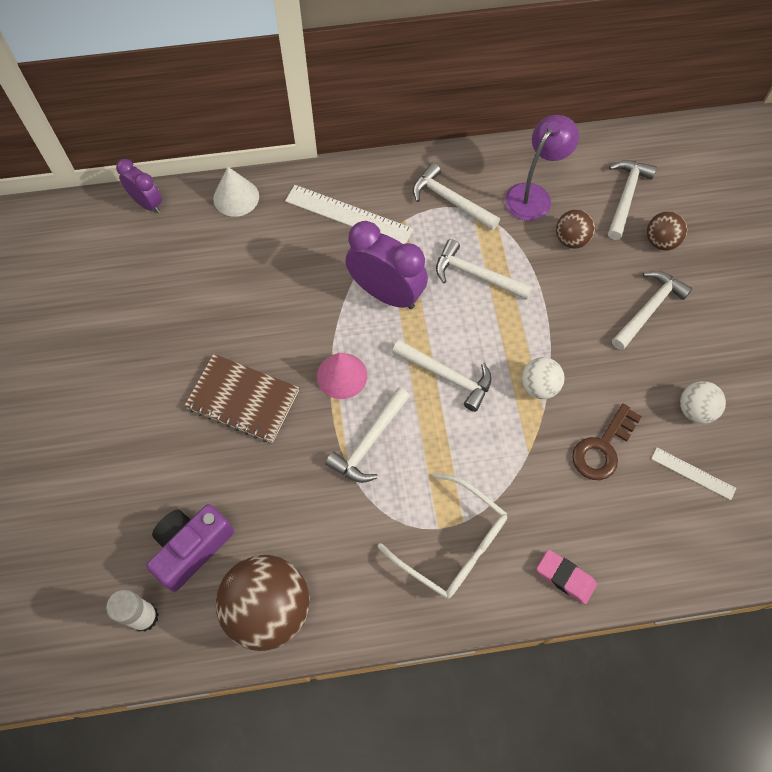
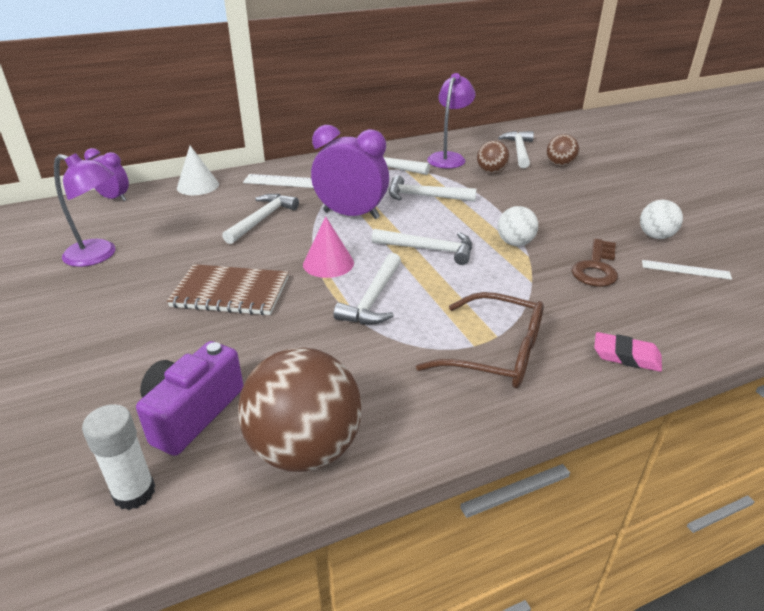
camera: 15 degrees left, 30 degrees down
(129, 309) = (99, 255): none -> purple lamp
(453, 544) = (496, 354): white glasses -> brown glasses
(648, 309) = (575, 194): white hammer -> white hammer (262, 219)

